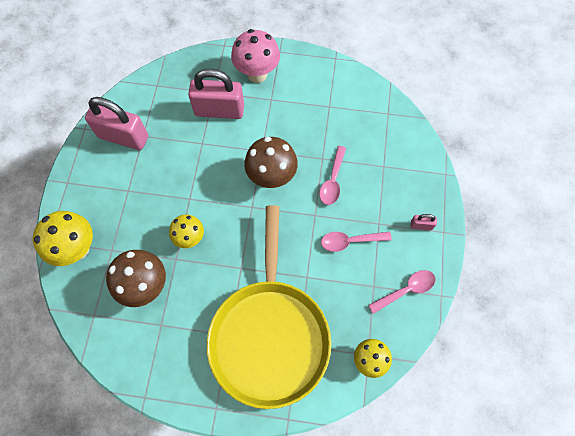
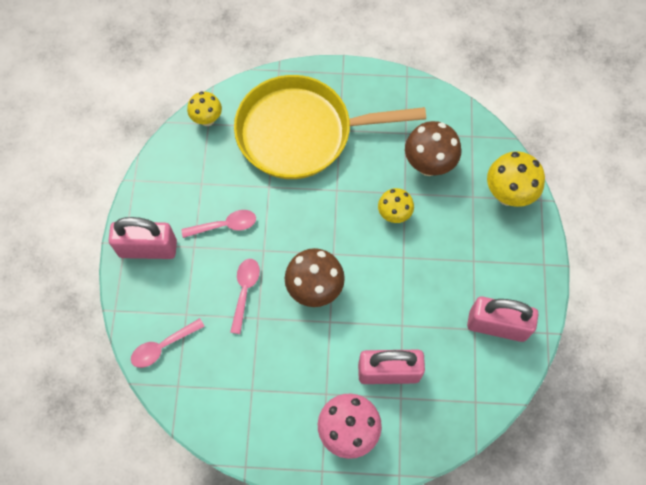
camera: 175 degrees right, 0 degrees up
(269, 335) = (301, 132): yellow pan -> yellow pan turned 90 degrees counterclockwise
(406, 290) = (168, 182): pink spoon -> pink spoon (163, 346)
(421, 225) = (148, 248): pink padlock -> pink padlock, size x2.39

